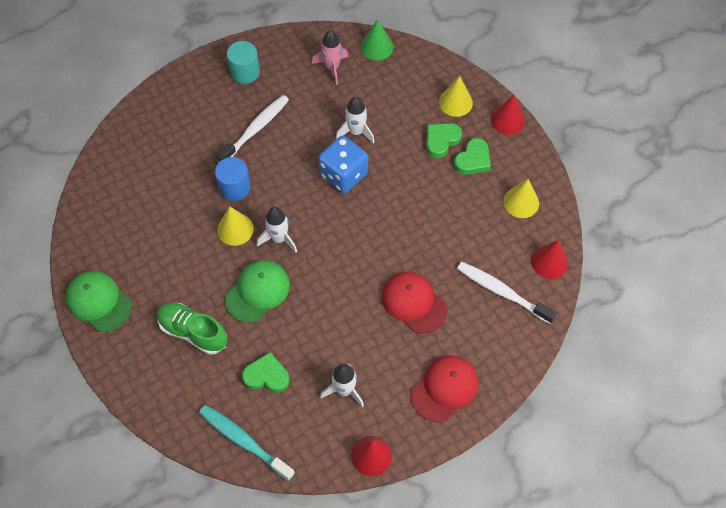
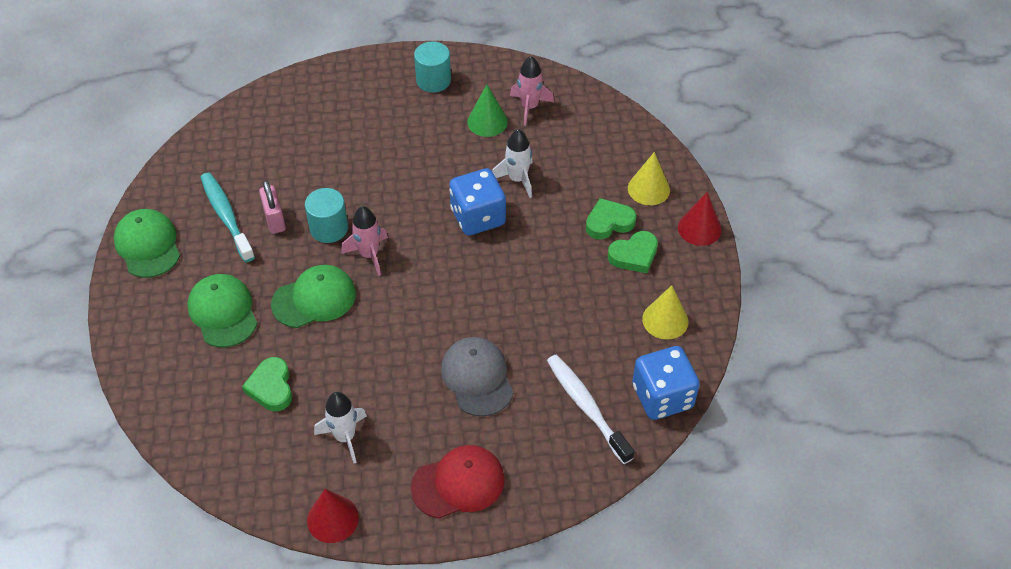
camera: 25 degrees right, 10 degrees down
(188, 239) = (275, 220): none -> pink padlock
(193, 332) = (223, 312): green shoe -> green cap
(235, 187) = (354, 187): blue cylinder -> none
(235, 229) = (329, 228): yellow cone -> turquoise cylinder
(244, 441) = (206, 443): turquoise toothbrush -> turquoise toothbrush (226, 216)
(255, 129) = (410, 139): white toothbrush -> none
(267, 376) = (271, 387): green heart -> green heart turned 135 degrees counterclockwise
(279, 238) = (369, 255): white rocket -> pink rocket
(376, 47) = (591, 103): green cone -> green cone (487, 122)
(414, 303) = (477, 378): red cap -> grey cap
(549, 262) = (662, 397): red cone -> blue dice

